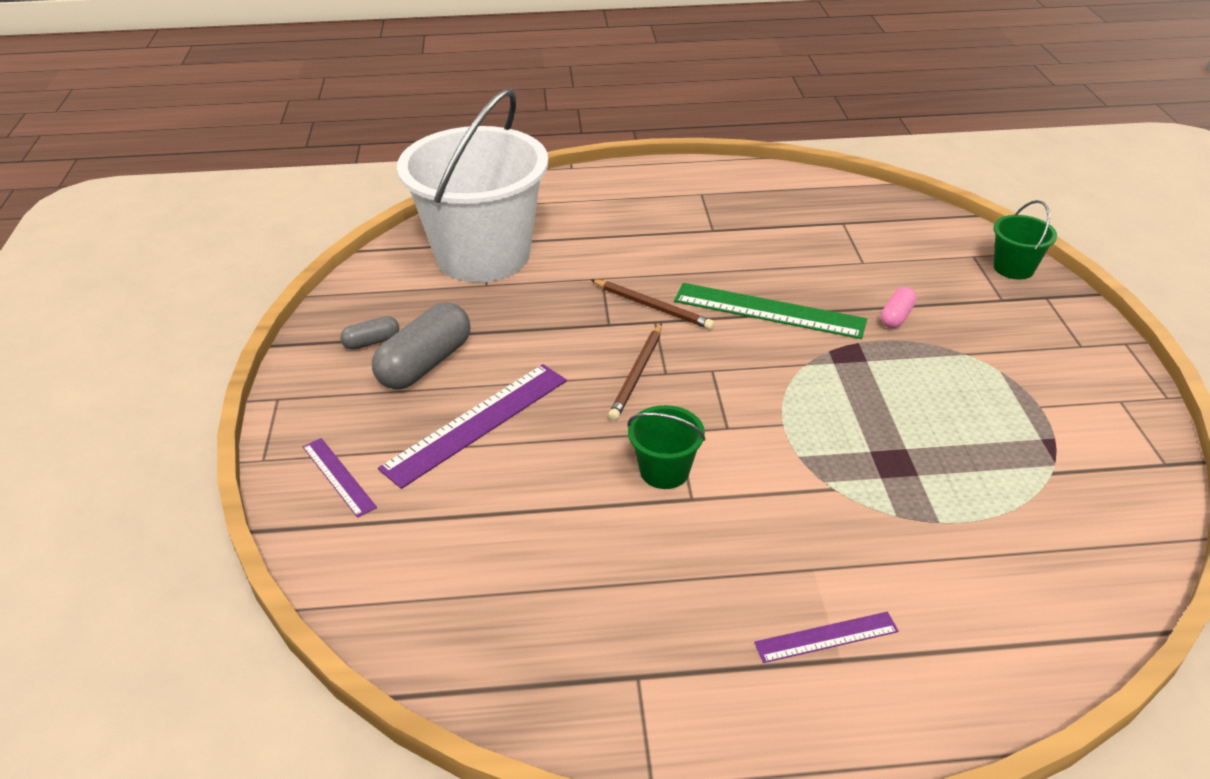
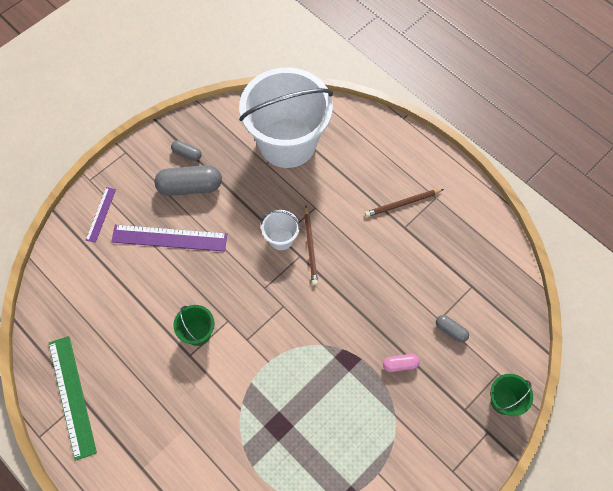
camera: 50 degrees right, 25 degrees up
(610, 324) = (281, 238): none -> white bucket
(637, 374) = (253, 276): brown pencil -> brown pencil (402, 204)
(769, 310) = (353, 301): green ruler -> green ruler (72, 396)
(826, 637) = (149, 456): purple ruler -> none
(886, 261) = (450, 330): none -> grey capsule

